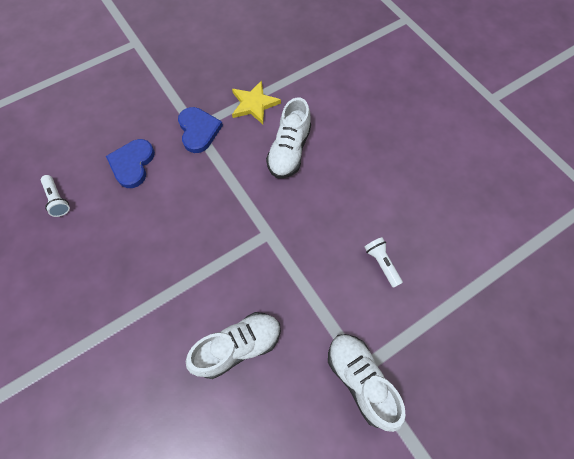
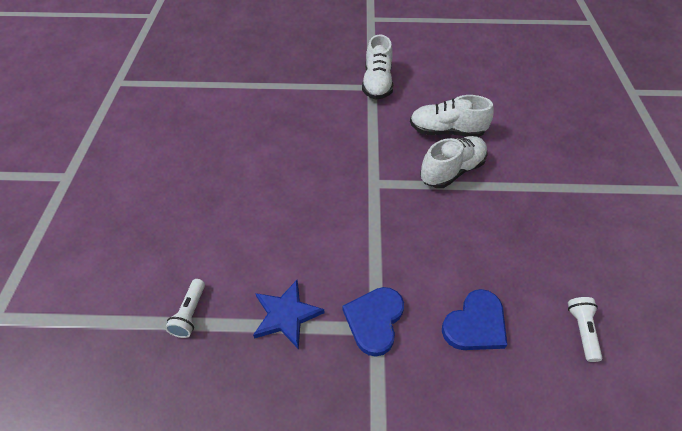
camera: 145 degrees left, 15 degrees down
(254, 104) = (286, 315): yellow star -> blue star
(289, 151) = (296, 239): white shoe -> white shoe (452, 171)
(381, 263) = (305, 123): white flashlight -> white flashlight (190, 313)

